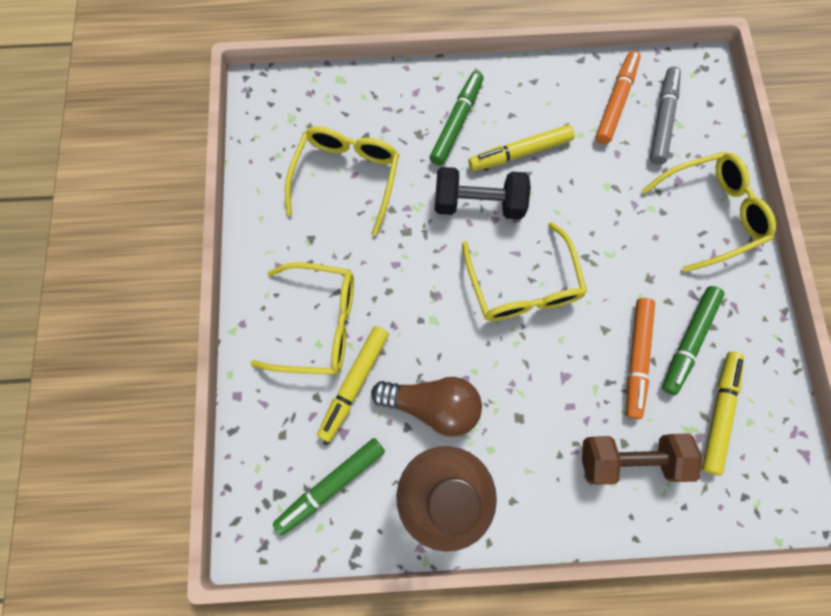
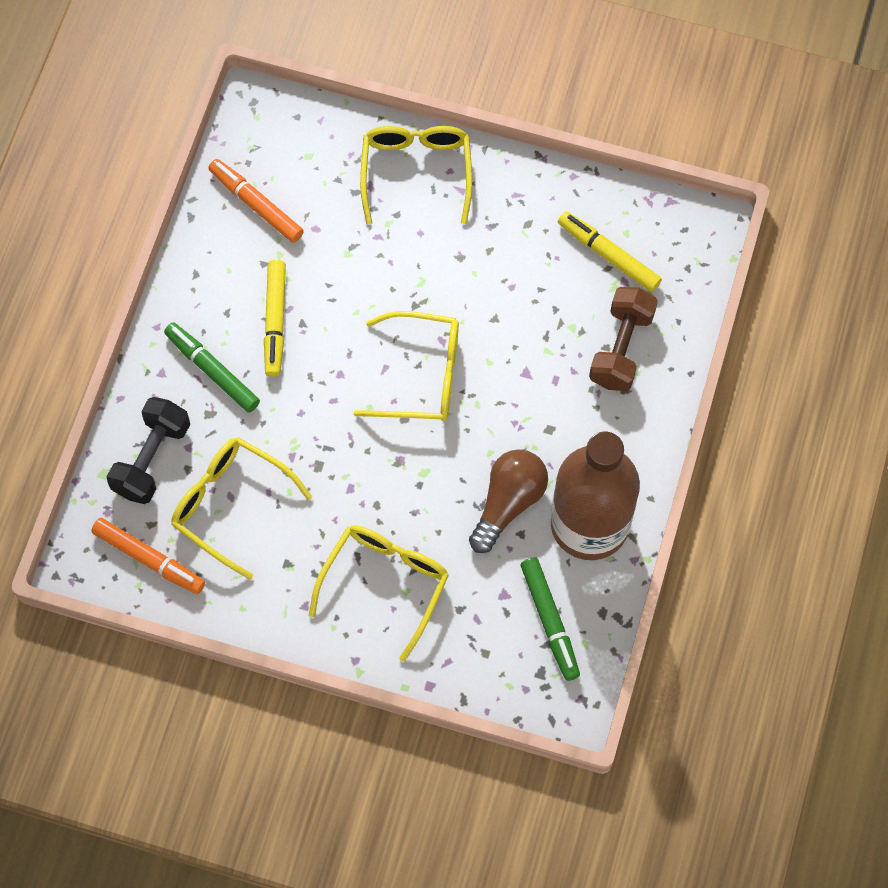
camera: 70 degrees left, 5 degrees down
(354, 383) = (459, 569): yellow marker -> none
(478, 203) = (316, 383): black dumbbell -> black dumbbell (152, 459)
(636, 358) = (532, 303): orange marker -> orange marker (149, 559)
(662, 120) = (296, 169): grey marker -> none
(688, 341) = (534, 250): green marker -> none

